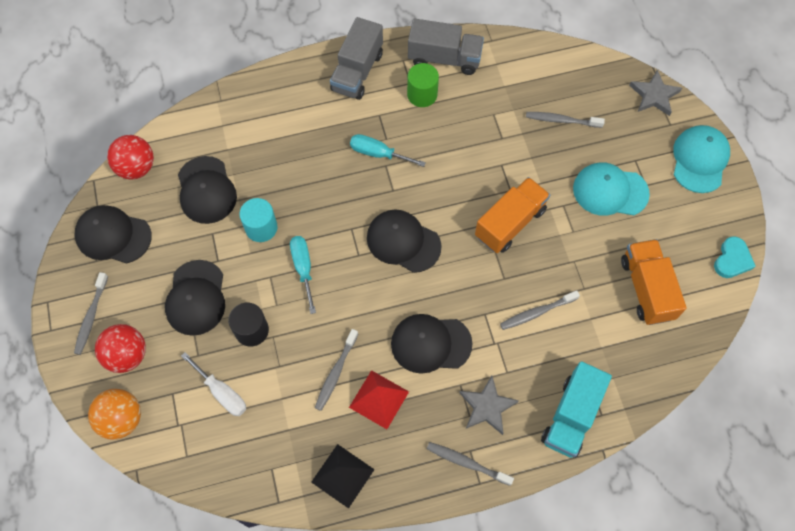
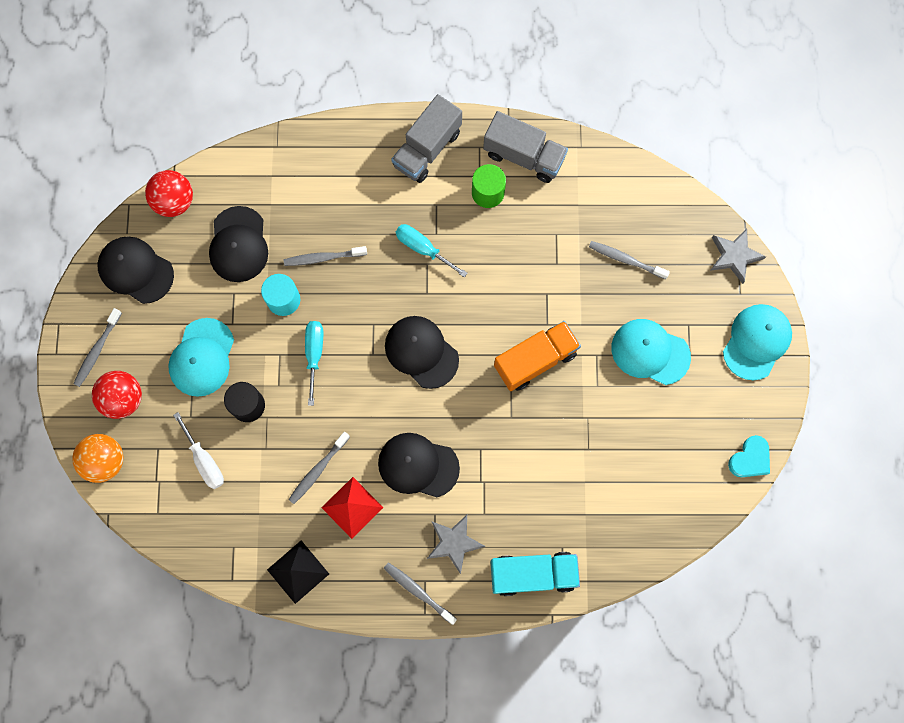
camera: 15 degrees right, 10 degrees up
(196, 298) = (202, 357): black cap -> turquoise cap
(537, 312) = (532, 461): grey toothbrush -> grey toothbrush (323, 258)
(571, 416) = (533, 574): turquoise truck -> turquoise truck turned 135 degrees counterclockwise
(646, 289) = (651, 466): orange truck -> none

